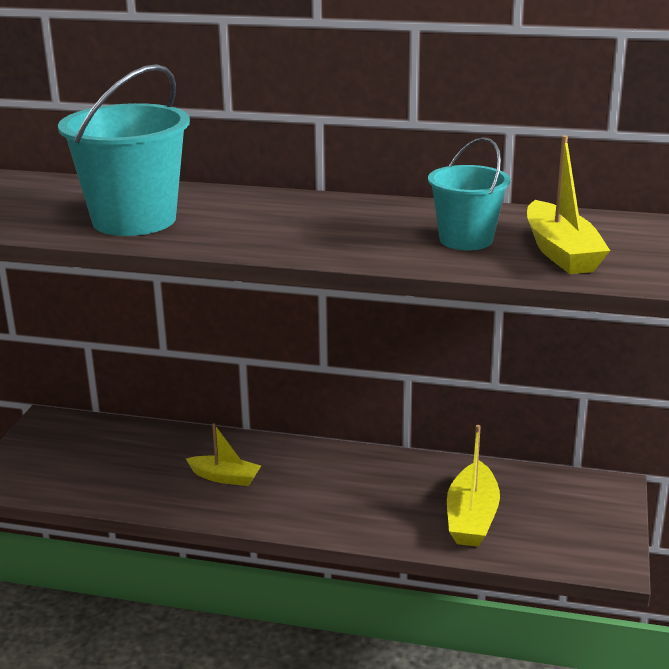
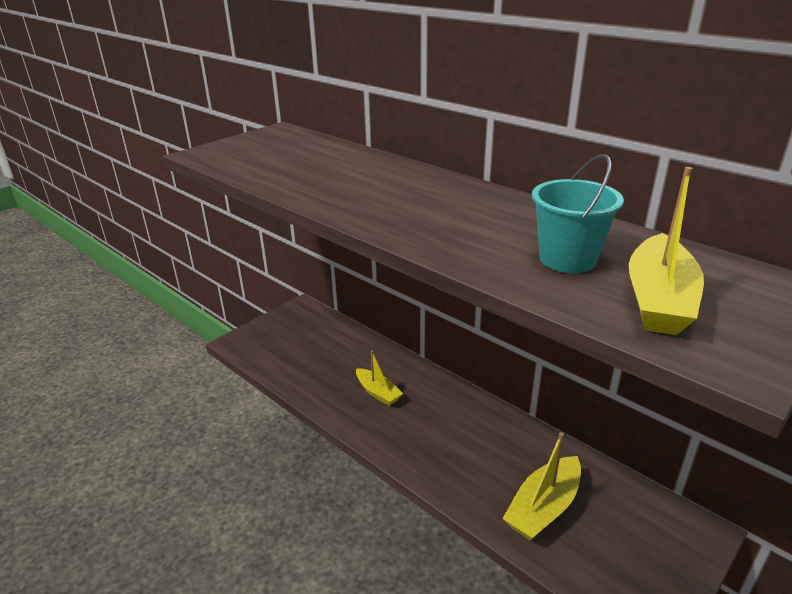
camera: 30 degrees right, 5 degrees up
(134, 220) = (316, 177): turquoise bucket -> none

